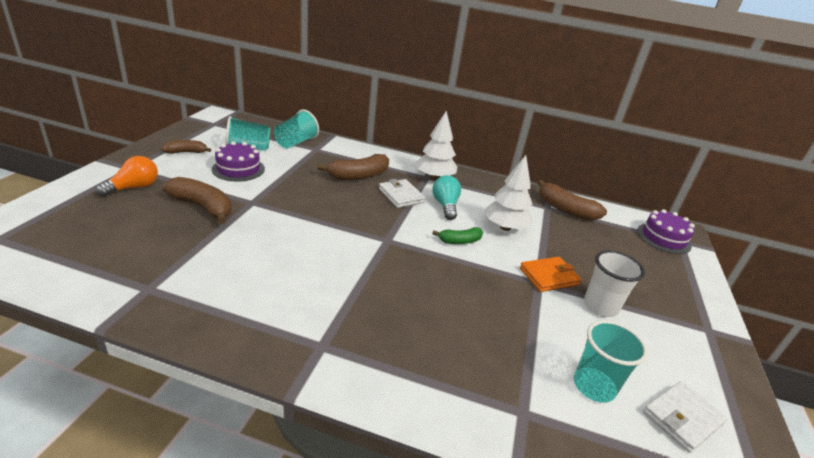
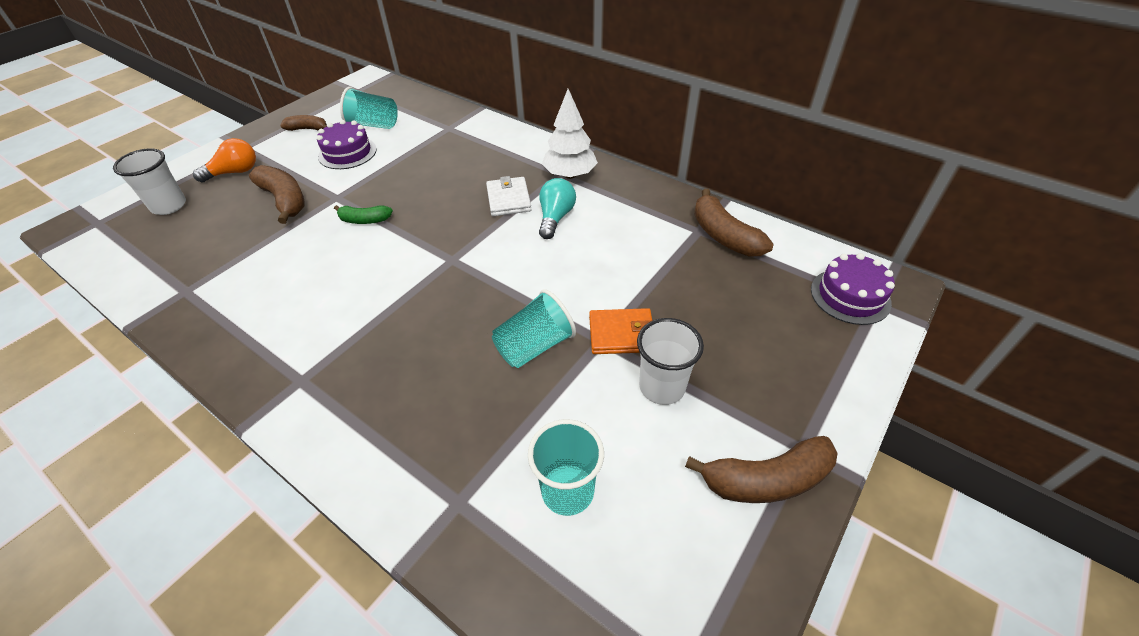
camera: 25 degrees right, 15 degrees up
(78, 218) = (169, 206): none -> white cup
(296, 142) = (431, 118): turquoise cup -> turquoise cup (534, 346)
(359, 176) = (475, 168): brown banana -> brown banana (766, 480)
(460, 241) = (539, 270): green banana -> green banana (365, 220)
(505, 227) = (613, 256): white tree -> none
(682, 418) = (654, 559): white wallet -> none

